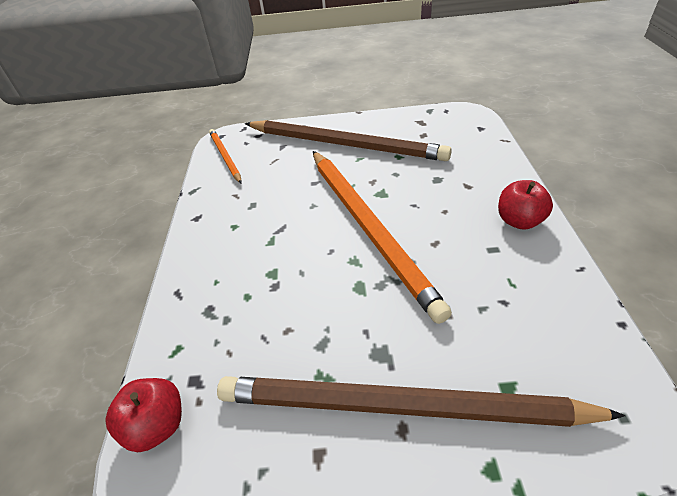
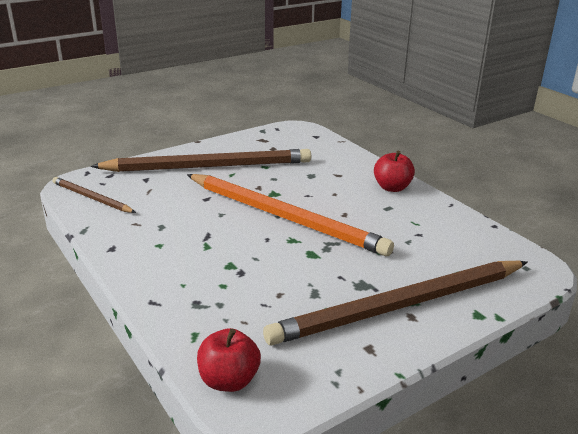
camera: 35 degrees left, 15 degrees down
(225, 157) = (91, 198): orange pencil -> brown pencil

